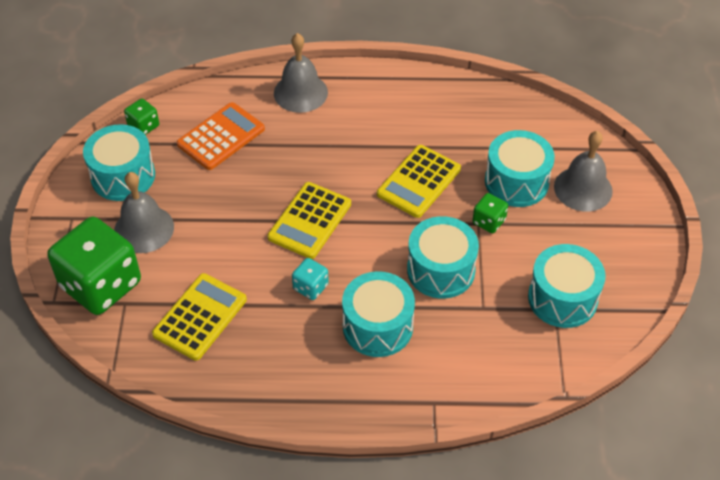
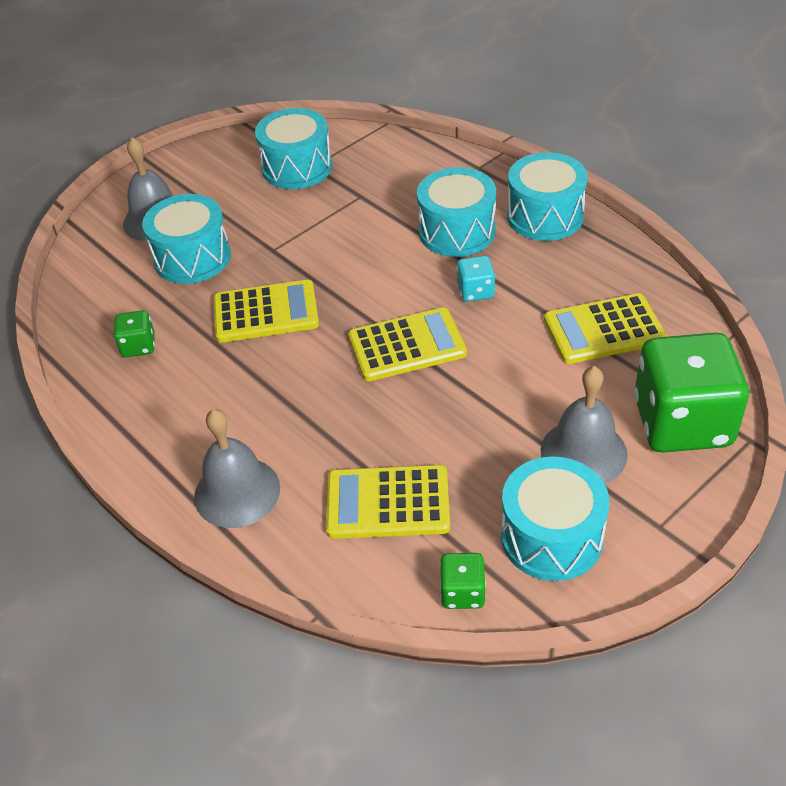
camera: 130 degrees left, 5 degrees down
(221, 137) = (388, 503): orange calculator -> yellow calculator
(441, 270) = (353, 237): turquoise drum -> turquoise drum (545, 216)
(488, 221) = (263, 245): green dice -> green dice (138, 346)

